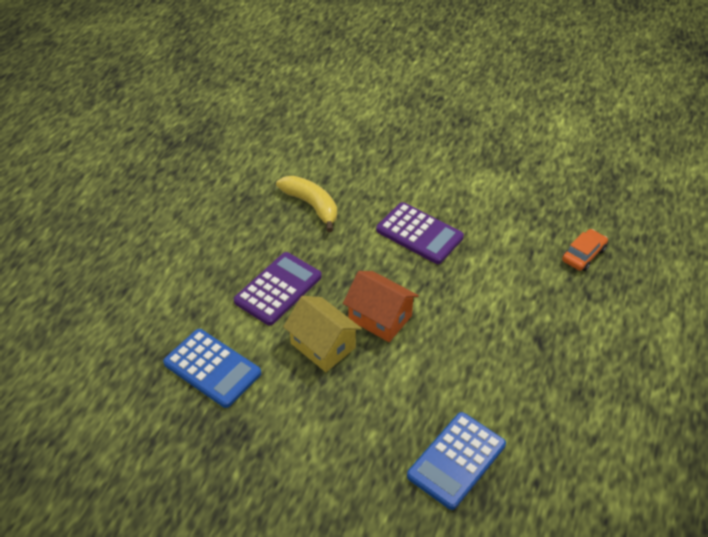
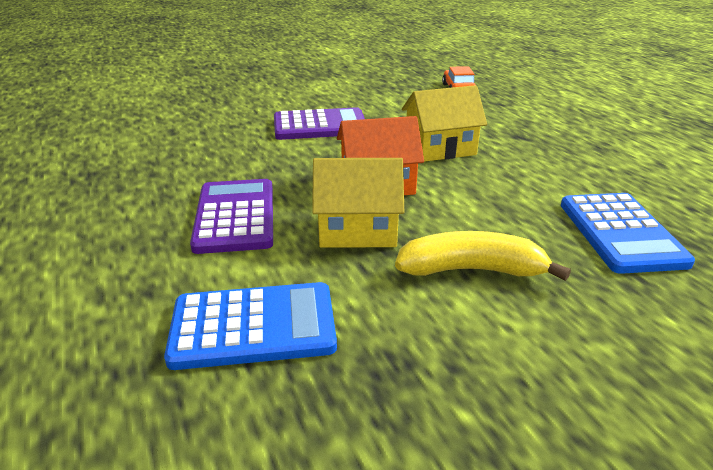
camera: 45 degrees left, 15 degrees down
(311, 205) = (182, 150): yellow banana -> yellow banana (472, 270)
(464, 313) = (440, 148): none -> yellow house

